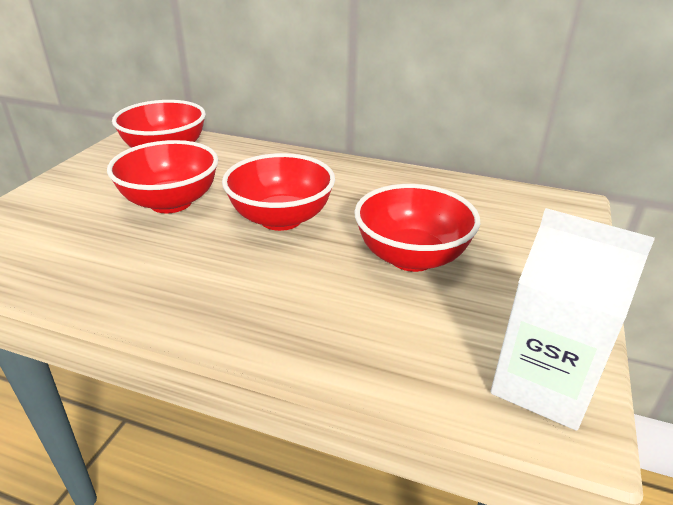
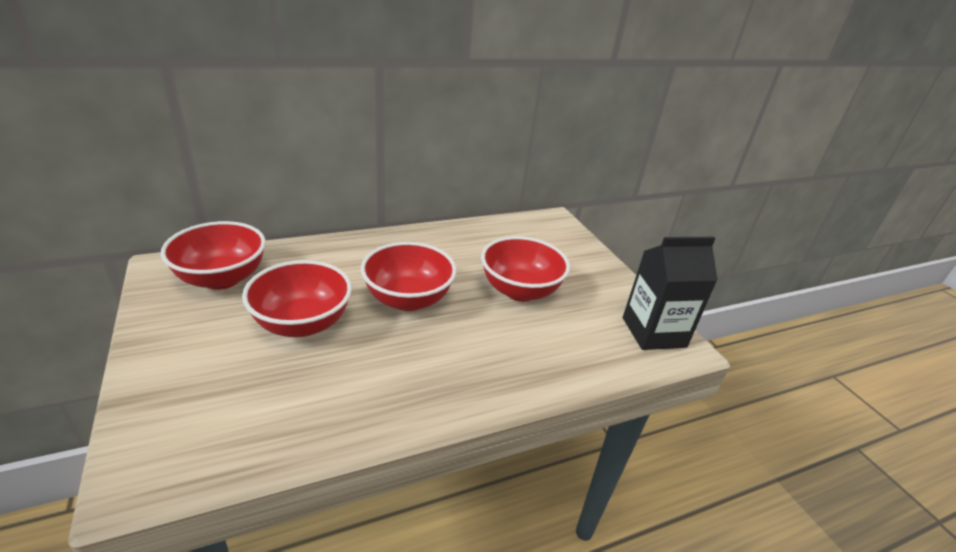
camera: 45 degrees left, 0 degrees up
(543, 384) = (653, 332): white carton -> black carton

